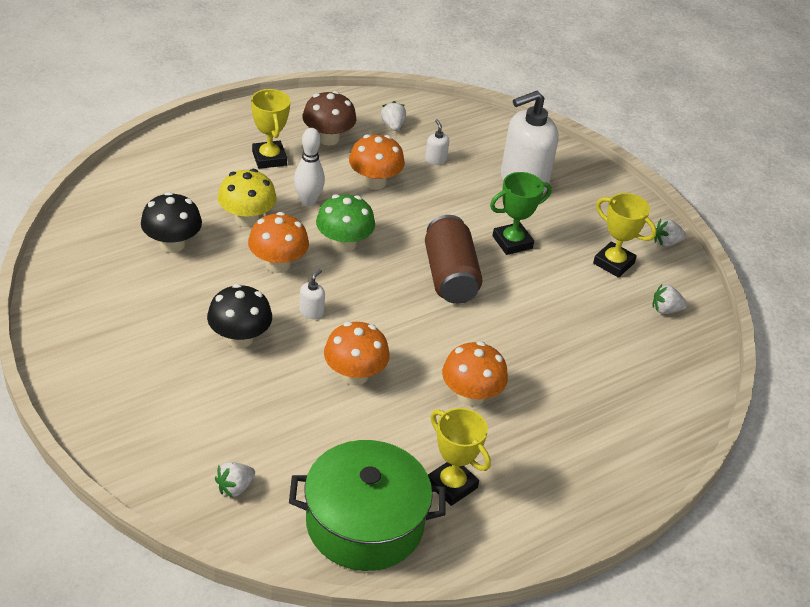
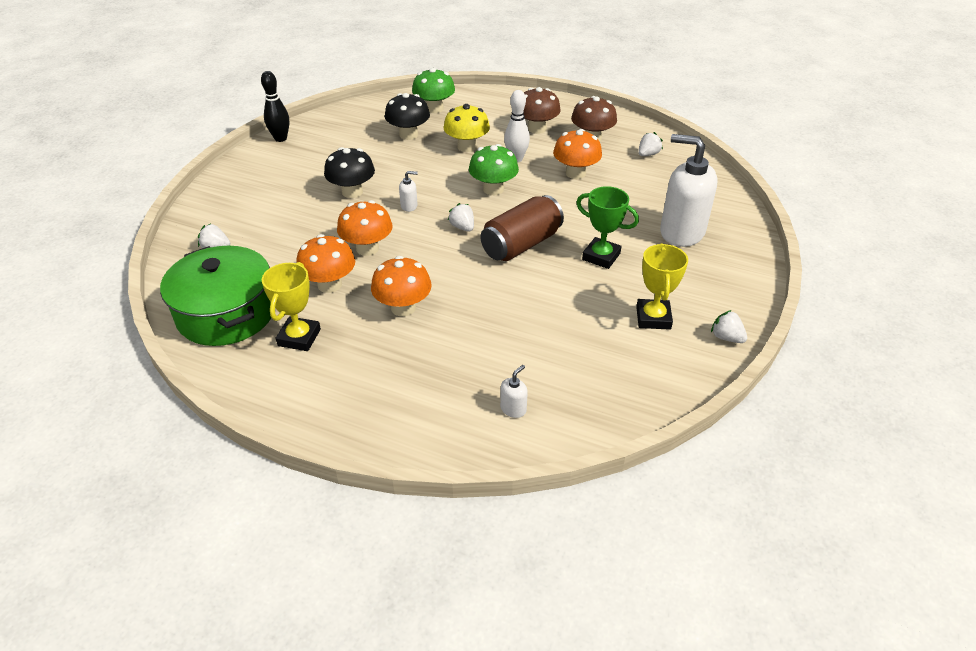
camera: 60 degrees right, 0 degrees up
(54, 341) = (280, 138): none -> black bowling pin
(140, 199) = (434, 108): none -> green mushroom
(269, 158) = (537, 129): yellow trophy -> brown mushroom
(278, 264) = (439, 175): orange mushroom -> orange mushroom (329, 284)
(435, 159) = (640, 185): white soap dispenser -> white soap dispenser (513, 409)
(665, 310) = (636, 372): white strawberry -> white strawberry (462, 227)

